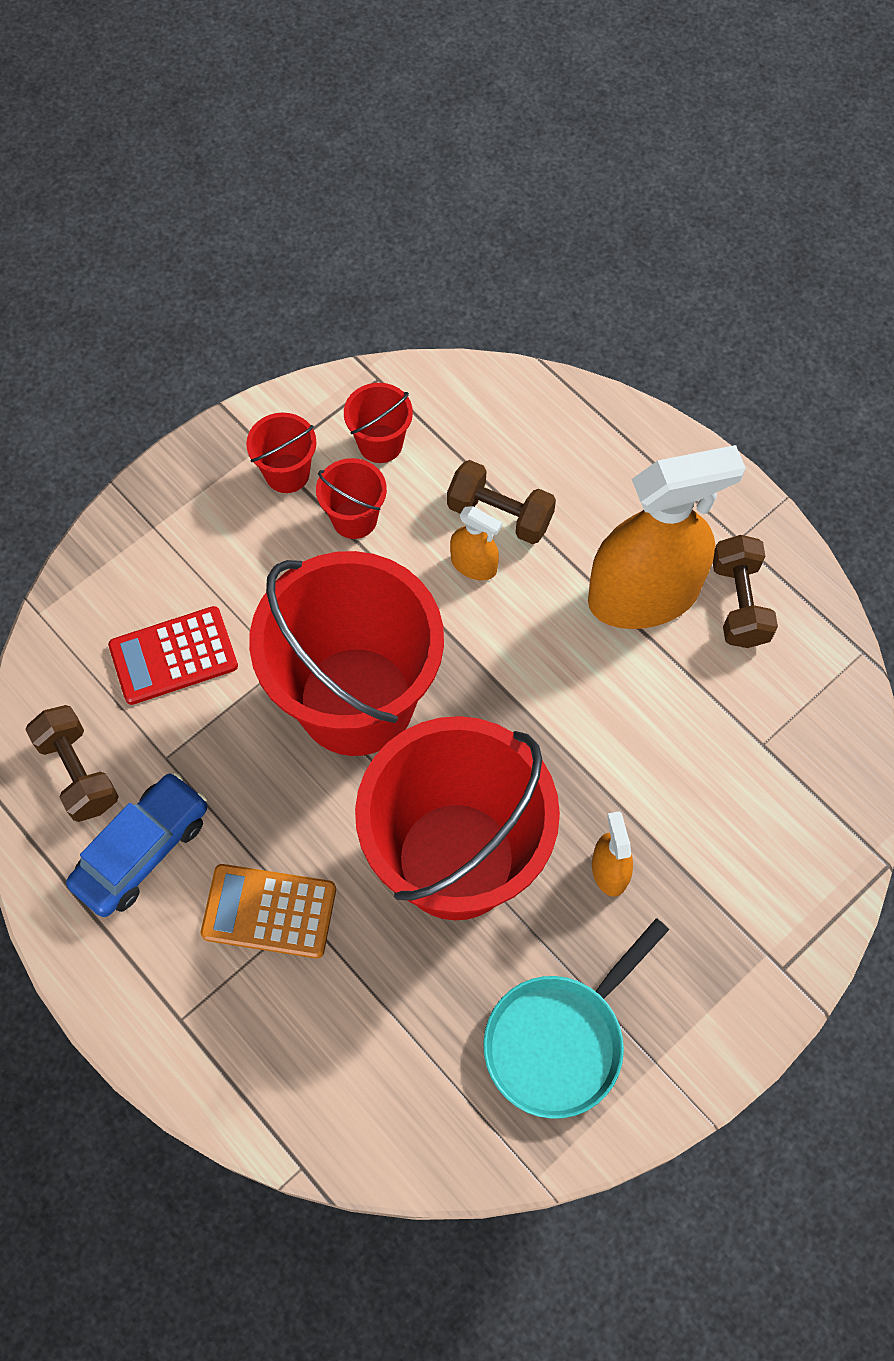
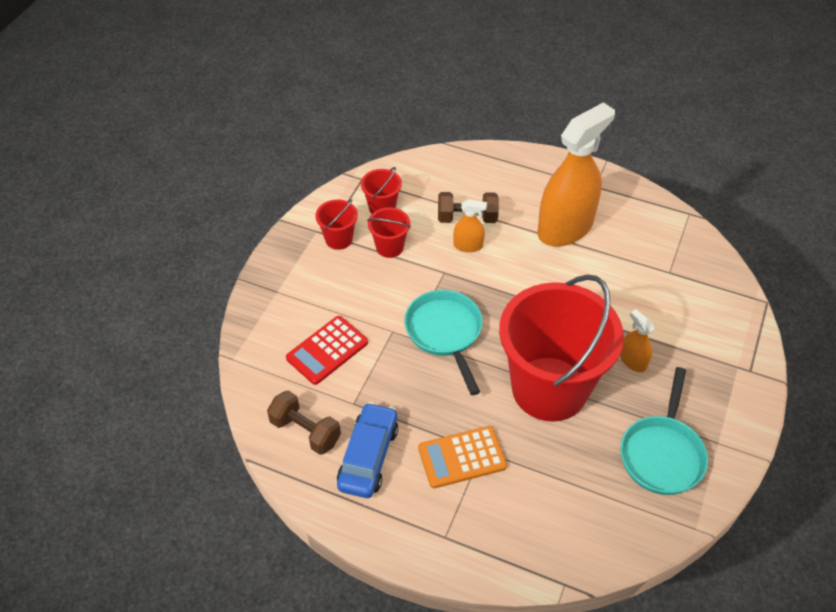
camera: 25 degrees left, 15 degrees down
(356, 701) = (445, 333): red bucket -> turquoise pan
(739, 603) = (615, 214): brown dumbbell -> none

